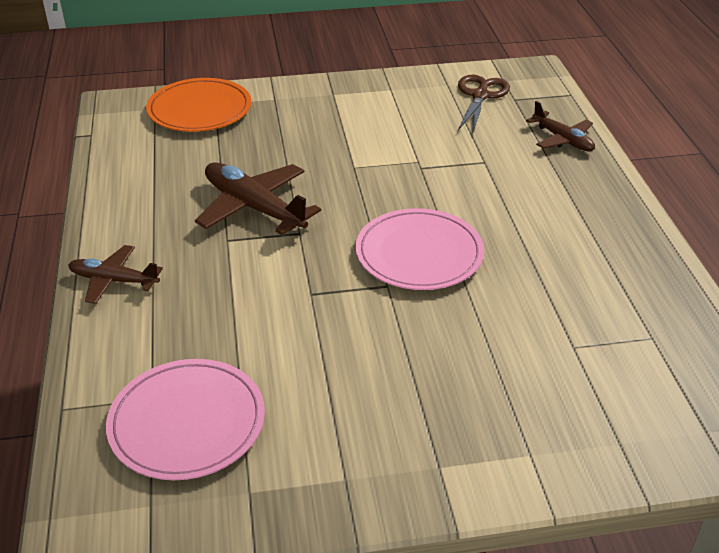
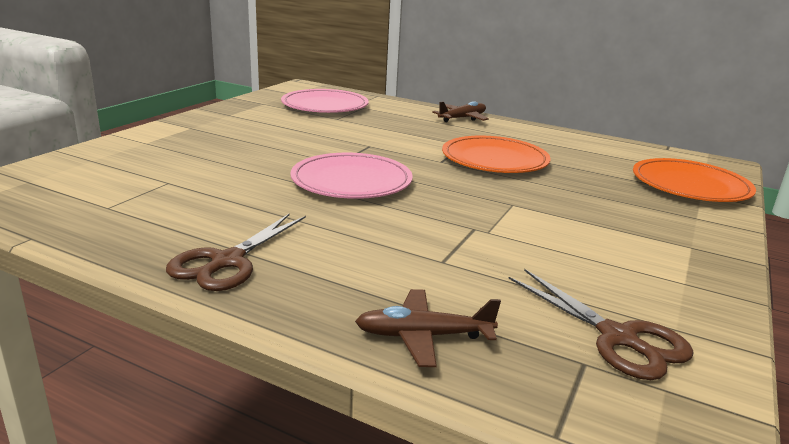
camera: 125 degrees right, 15 degrees down
(254, 207) = (494, 159): brown plane -> orange plate
(610, 230) = (227, 261): none -> brown scissors

